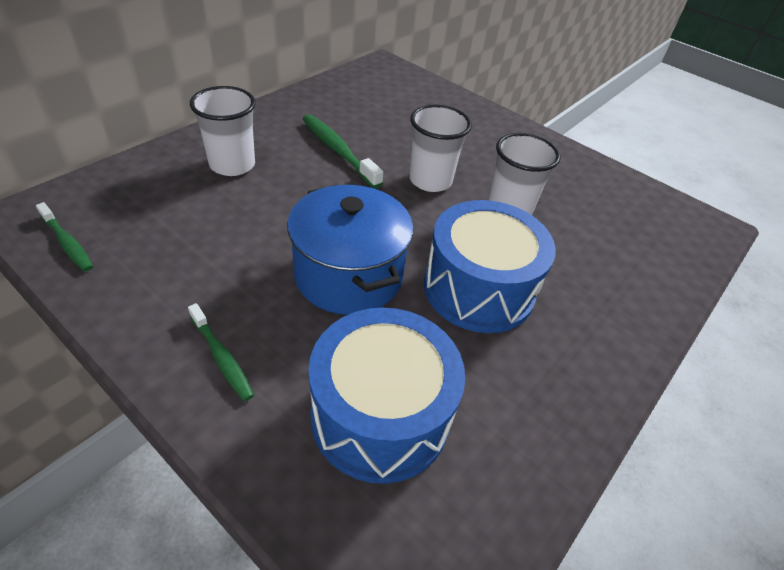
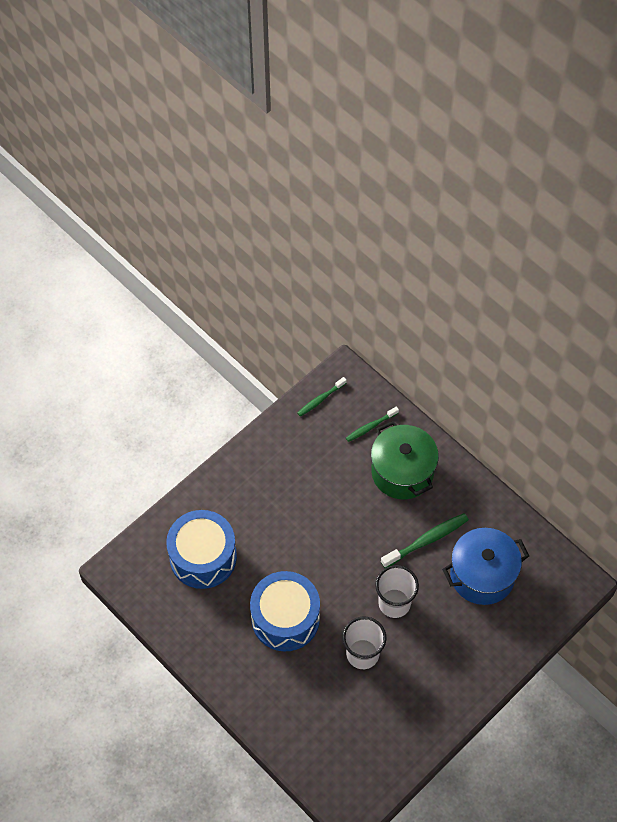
camera: 100 degrees right, 15 degrees up
(222, 357) = (239, 485): green toothbrush -> green toothbrush (370, 427)
(232, 165) = (402, 472): white cup -> green pot
(348, 275) = (296, 545): blue pot -> blue pot (482, 575)

